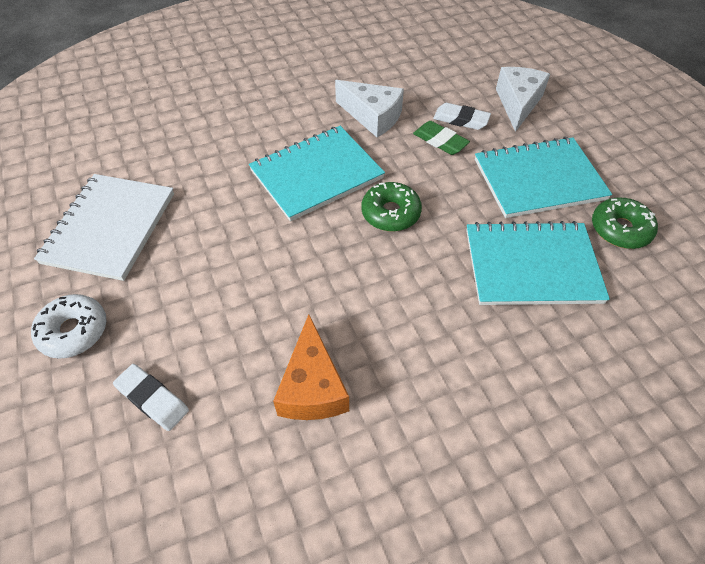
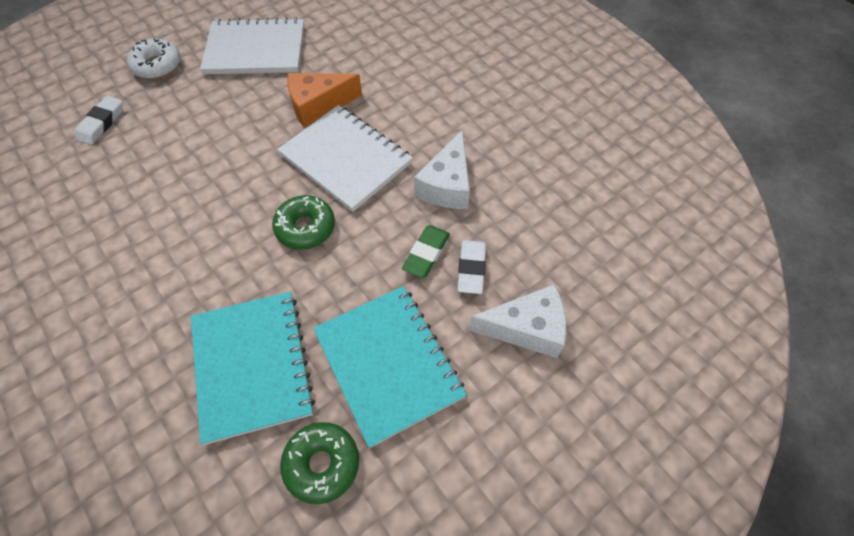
camera: 75 degrees right, 5 degrees up
(312, 386) = (109, 211): orange cheese -> orange cheese (318, 105)
(316, 174) = (346, 159): turquoise notebook -> white notebook

